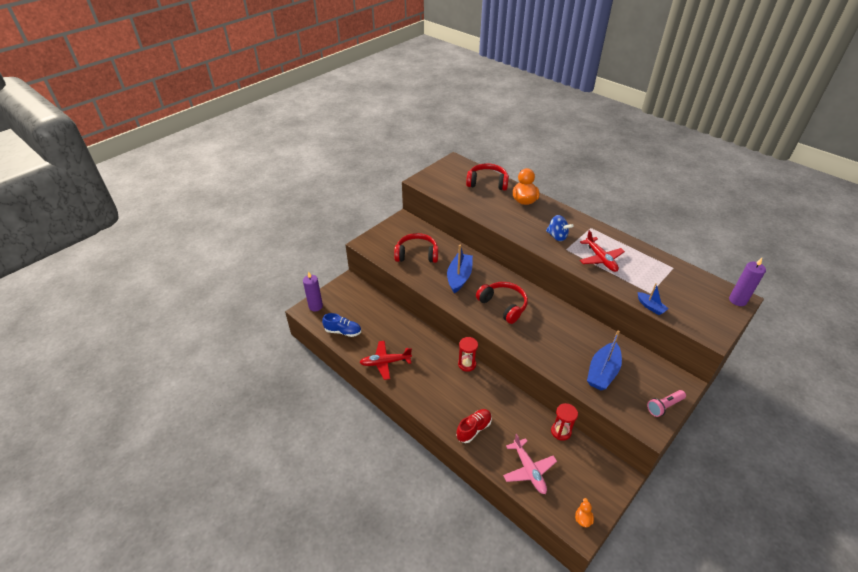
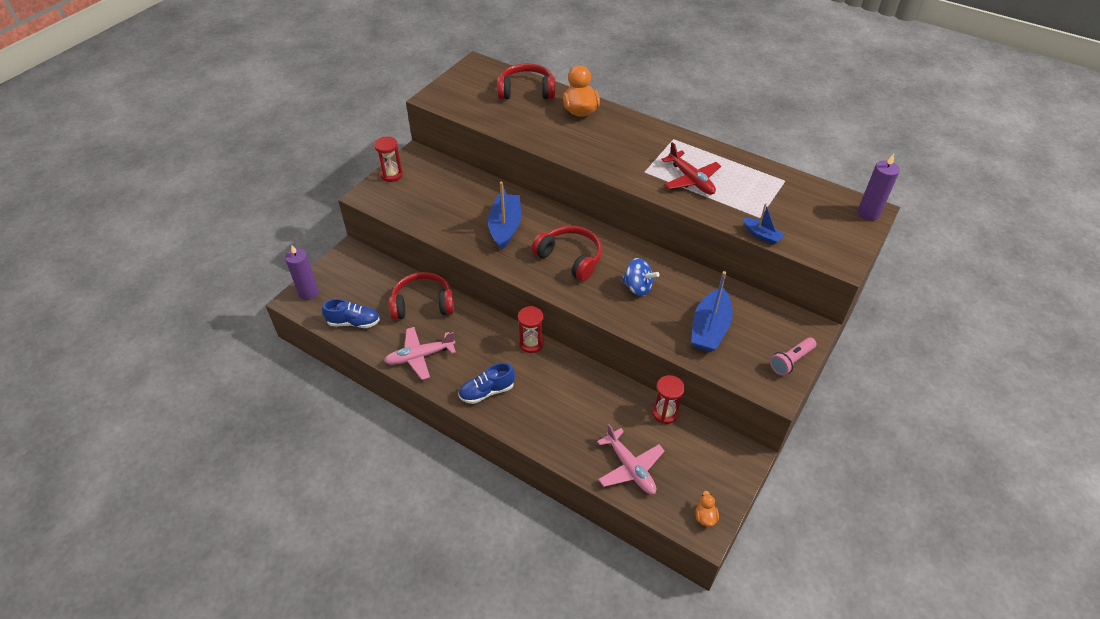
camera: 10 degrees left, 5 degrees up
(385, 231) = (391, 175): none -> red hourglass
(385, 362) = (419, 356): red plane -> pink plane
(417, 254) = (442, 202): red headphones -> red headphones (423, 304)
(429, 395) = (487, 391): none -> blue shoe
(474, 429) = (552, 427): red shoe -> none
(557, 236) = (630, 155): blue spinning top -> blue spinning top (637, 287)

